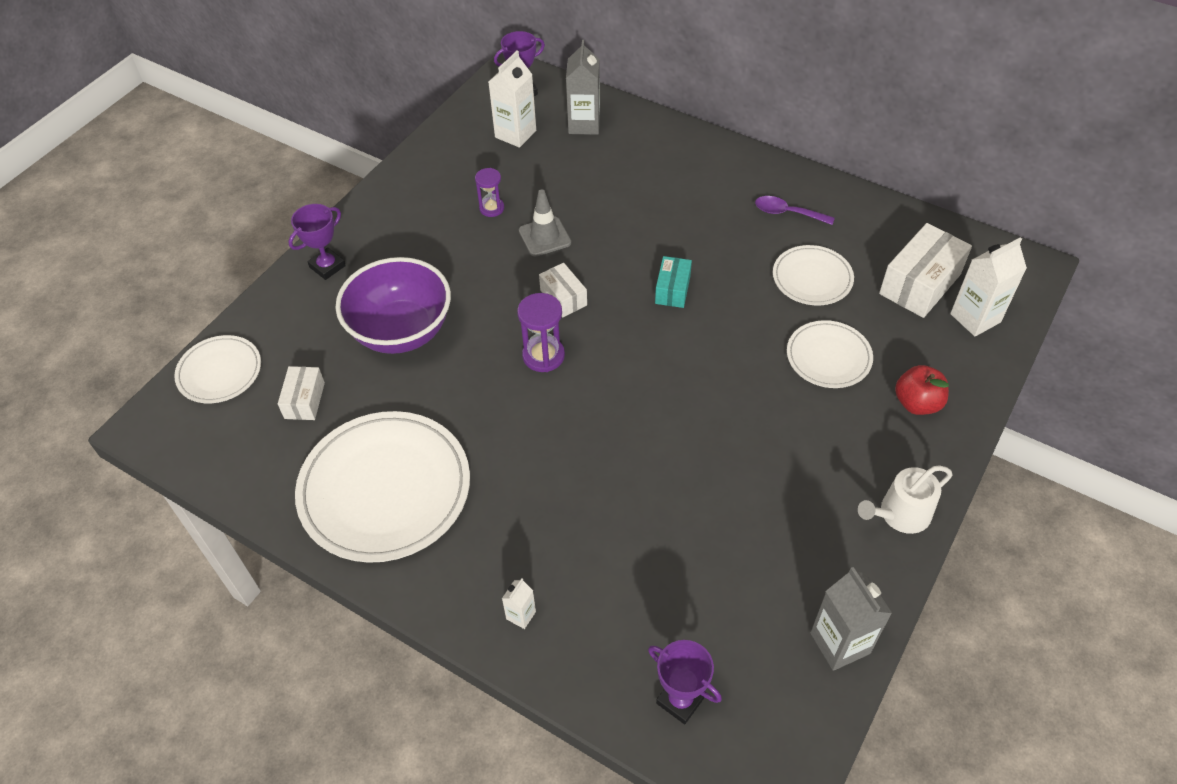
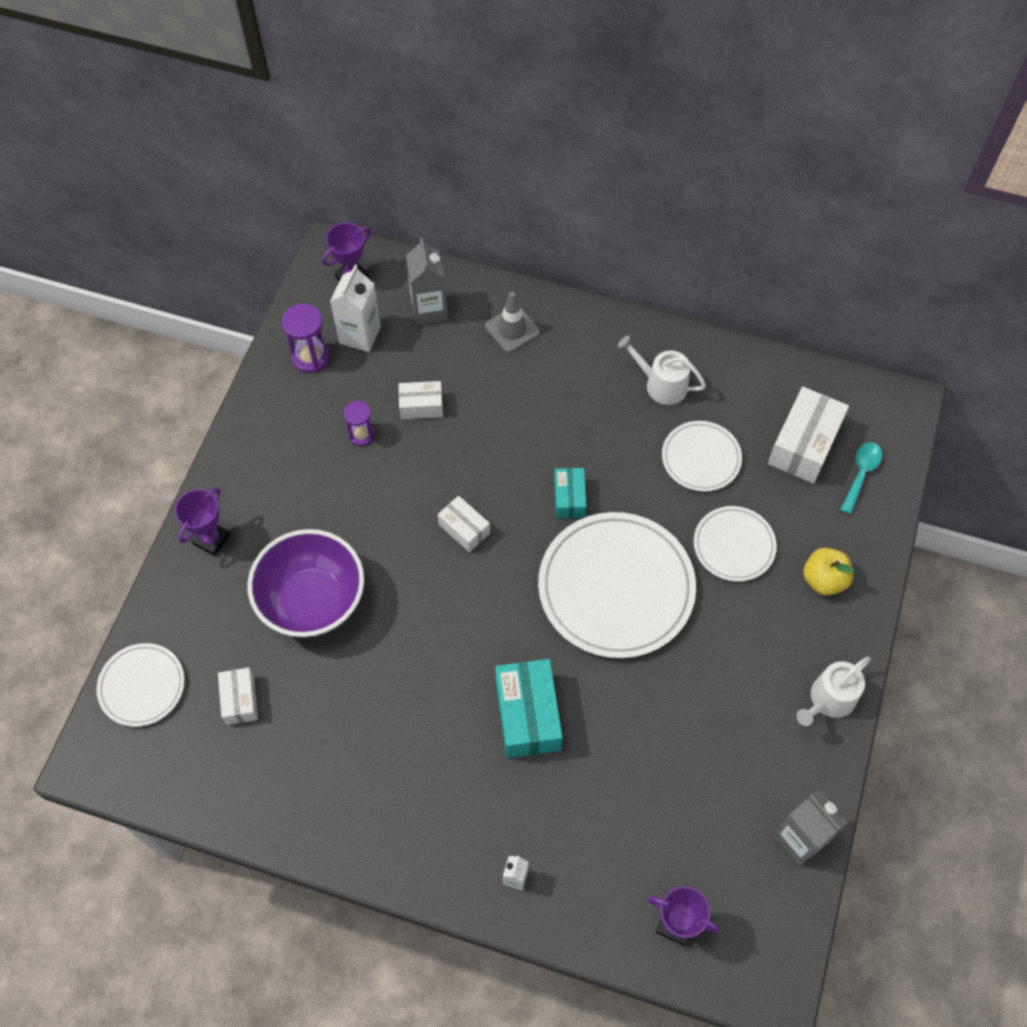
camera: 15 degrees left, 10 degrees up
(385, 489) = (351, 779): white plate -> white plate (616, 587)
(543, 356) = (462, 600): purple hourglass -> purple hourglass (311, 357)
(544, 237) = (426, 459): grey traffic cone -> grey traffic cone (512, 329)
(554, 195) = (421, 406): none -> white box
(578, 467) = (528, 715): none -> turquoise box
(787, 213) = (661, 384): purple spoon -> white watering can
(917, 403) = (823, 580): red apple -> yellow apple
(975, 318) = (861, 474): white carton -> turquoise spoon

